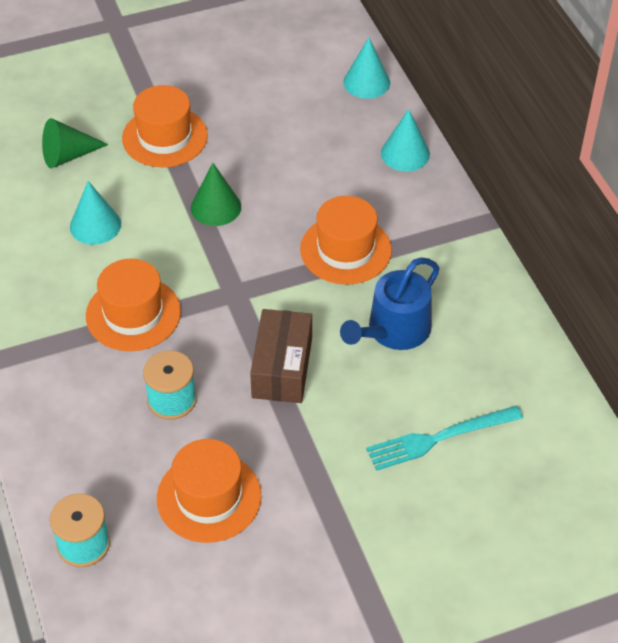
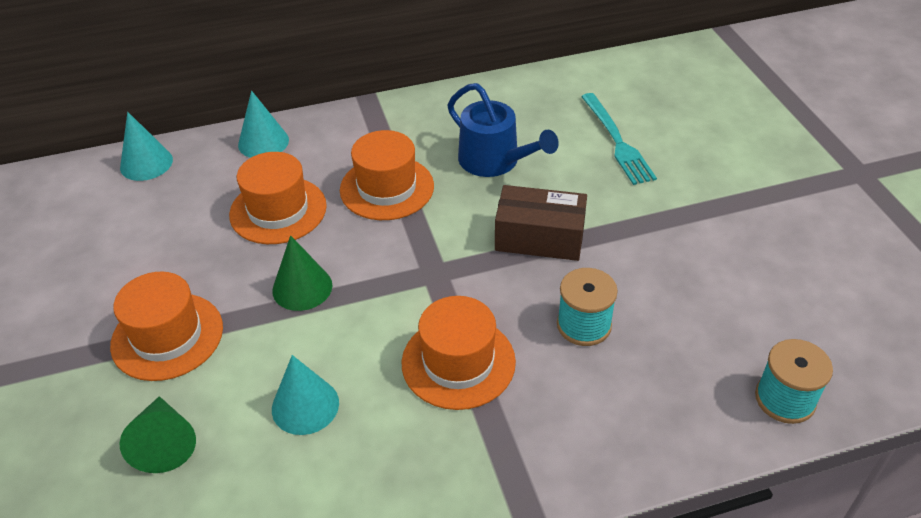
camera: 85 degrees left, 5 degrees down
(209, 497) = (705, 294): orange hat -> orange hat (278, 210)

